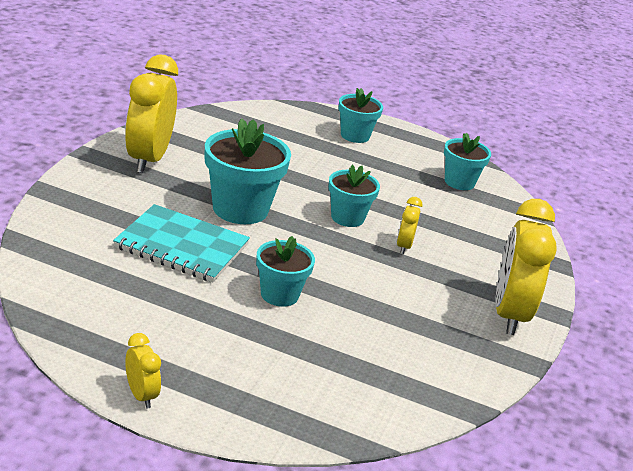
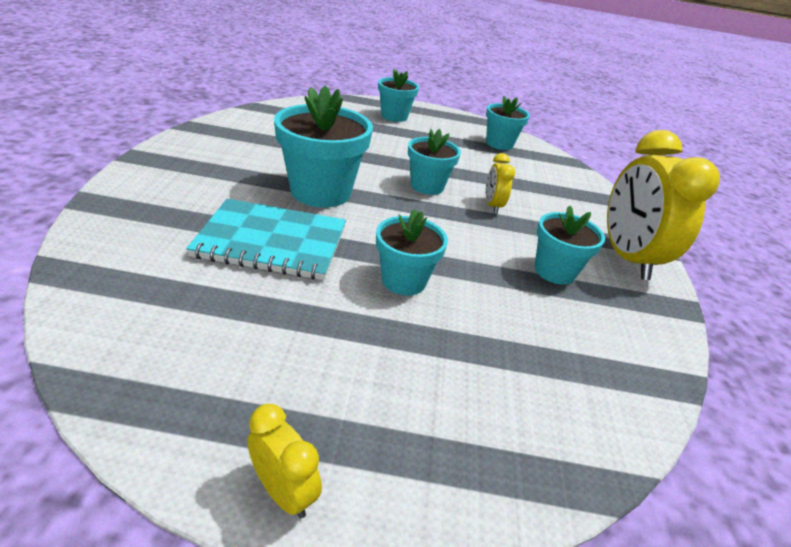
camera: 15 degrees left, 5 degrees up
(148, 159) = (208, 155): yellow clock -> none
(424, 312) = (554, 271): none -> turquoise flower pot

